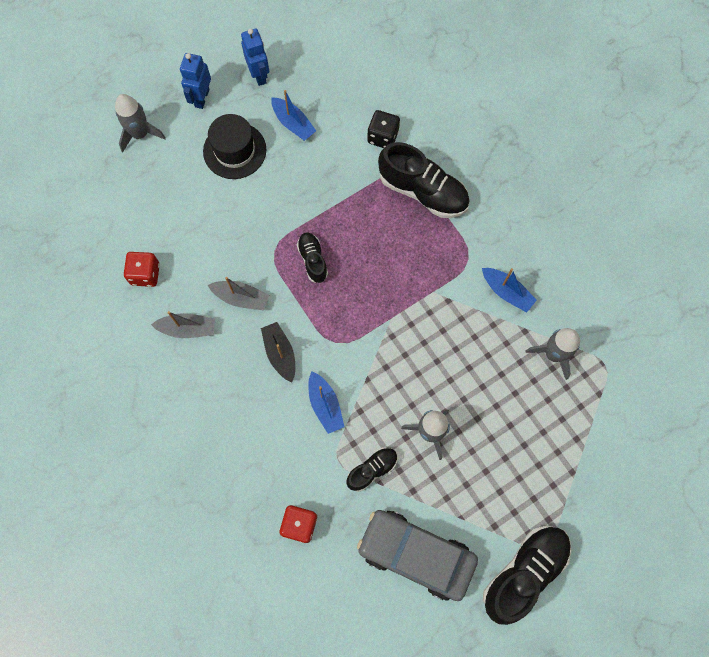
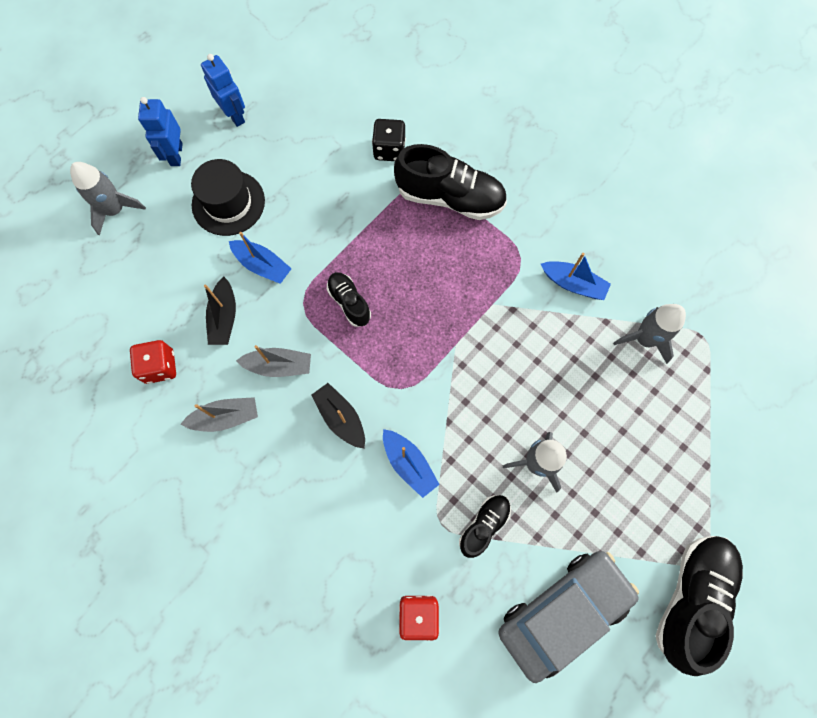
camera: 15 degrees left, 0 degrees up
(207, 247) = (224, 317): none -> black boat
(293, 124) = (286, 158): blue boat -> blue boat (262, 265)
(416, 554) = (563, 612): grey car -> grey car turned 135 degrees clockwise

